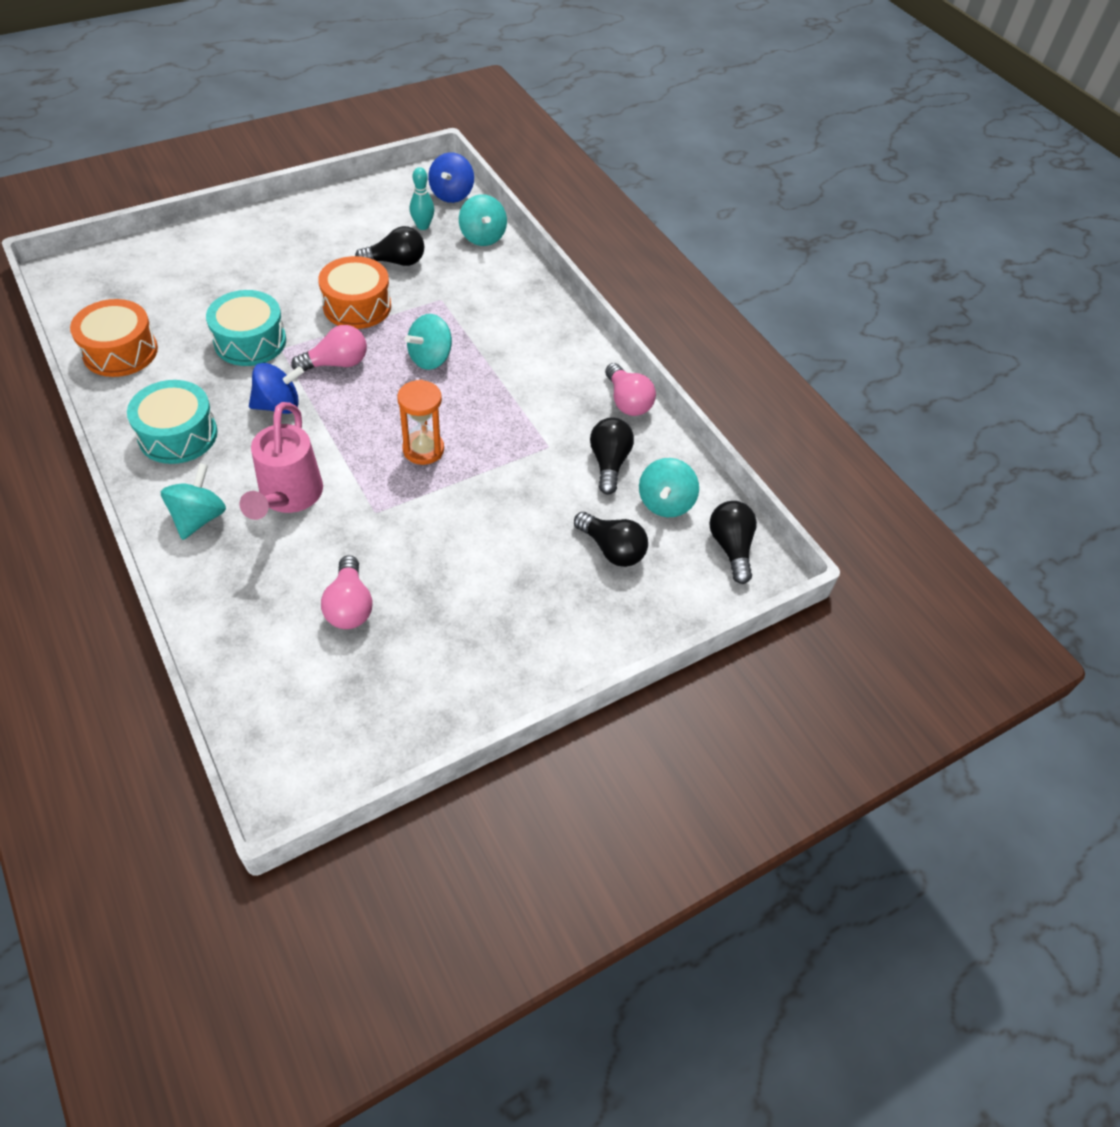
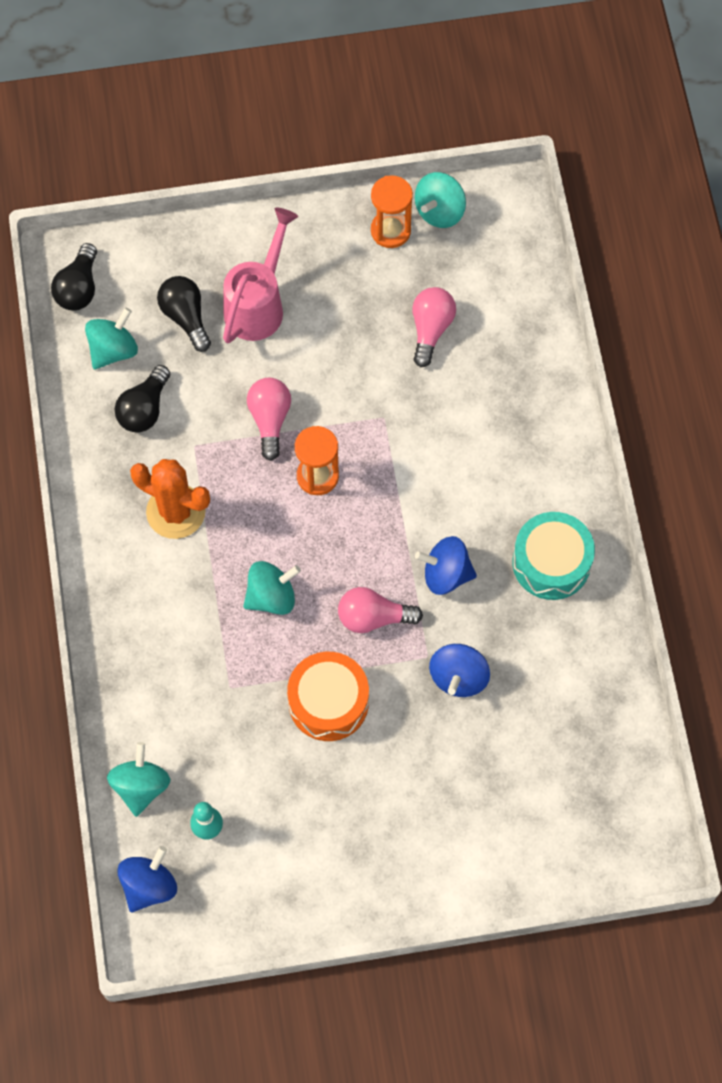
camera: 155 degrees left, 15 degrees up
(120, 351) = (599, 700): orange drum -> none
(199, 518) = (543, 456): turquoise spinning top -> turquoise spinning top (439, 211)
(250, 341) = (458, 677): turquoise drum -> blue spinning top
(288, 497) = (459, 456): pink watering can -> pink watering can (258, 305)
(396, 262) = (262, 768): black light bulb -> none
(428, 700) = (390, 231): none -> orange hourglass
(540, 396) = (176, 512): none -> orange cactus
(627, 401) = (89, 478): pink light bulb -> pink light bulb (270, 420)

